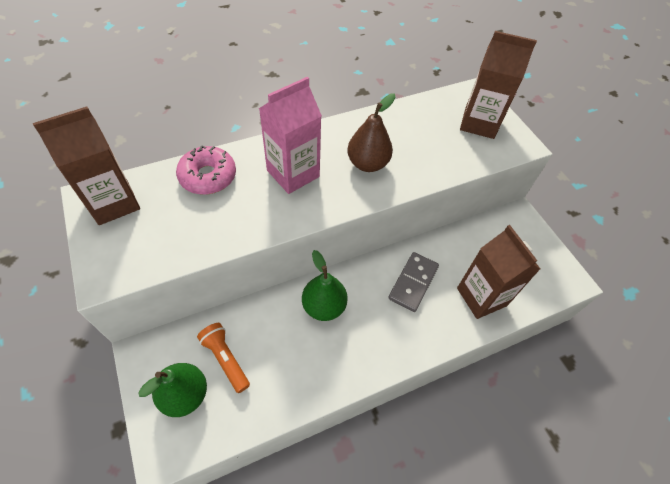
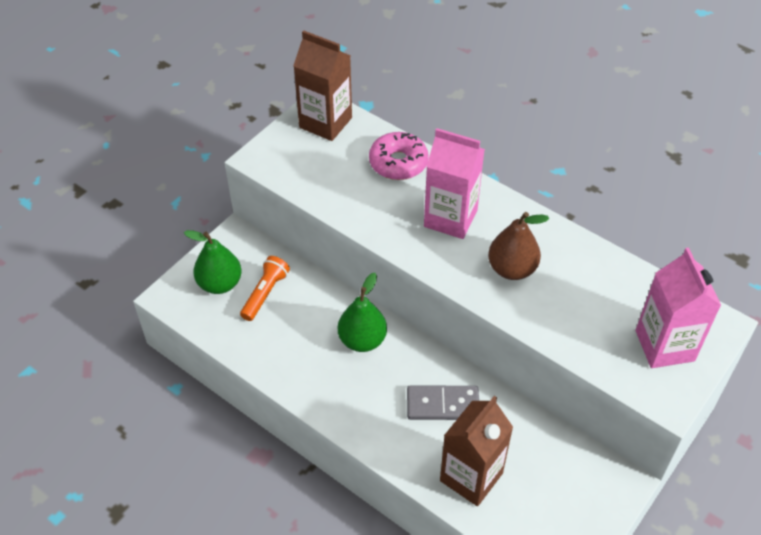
camera: 65 degrees right, 5 degrees down
(479, 123) = (664, 345): brown carton -> pink carton

